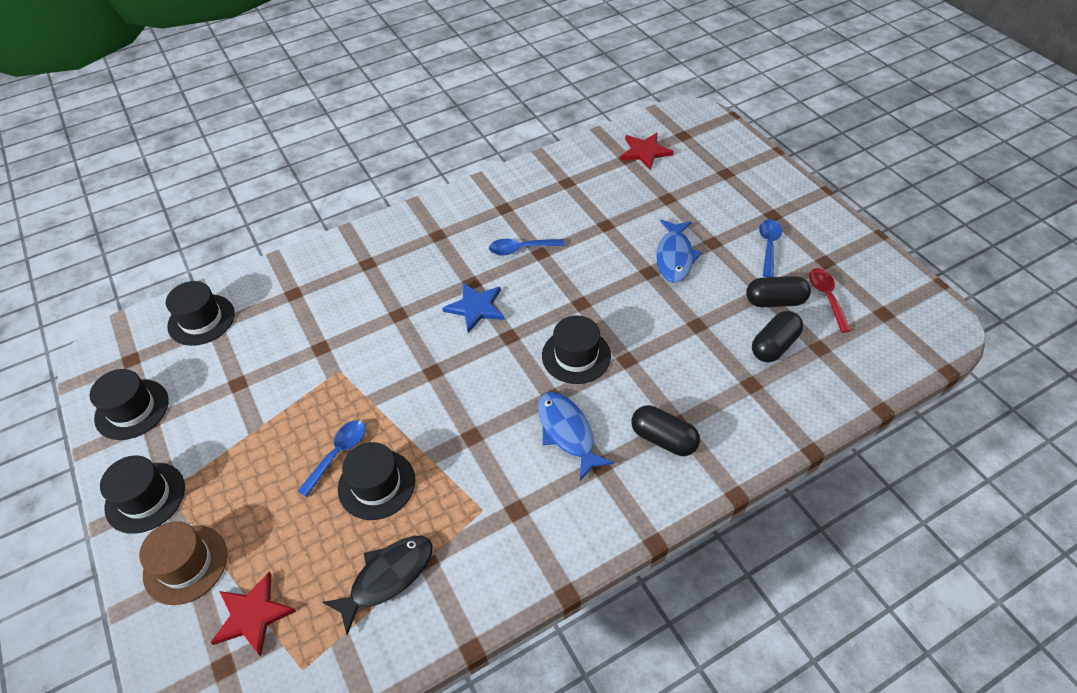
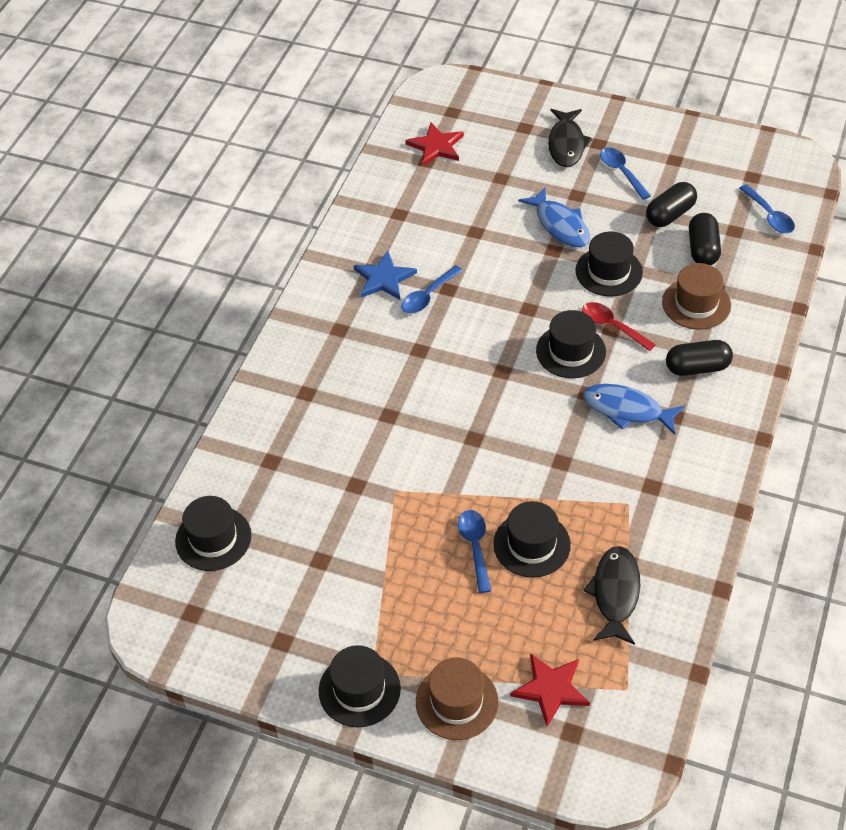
camera: 40 degrees left, 0 degrees up
(132, 409) = (252, 645): black hat -> black hat (609, 272)
(476, 308) = (448, 367): blue star -> blue star (384, 278)
(720, 386) = (696, 304): none -> brown hat
(746, 202) = (566, 144): none -> black fish
(826, 297) = (702, 188): red spoon -> red spoon (612, 326)
(866, 355) = (769, 216): none -> blue spoon

